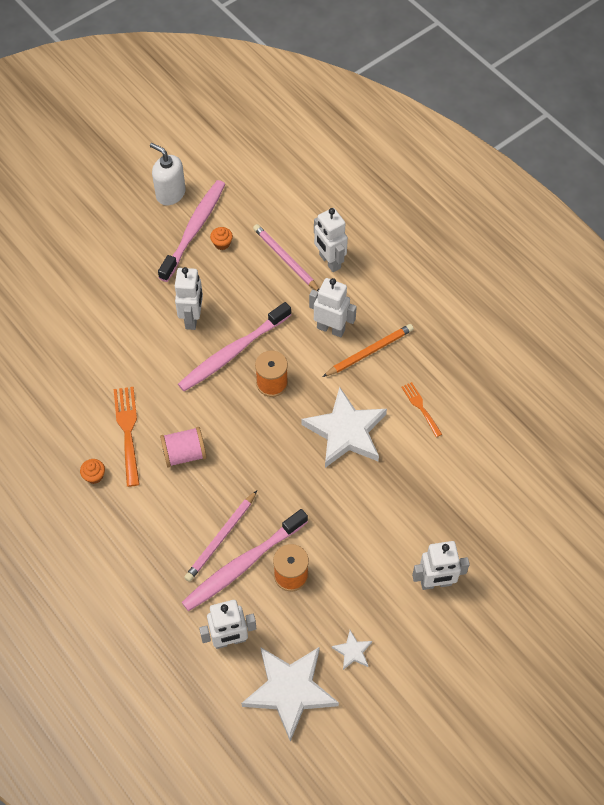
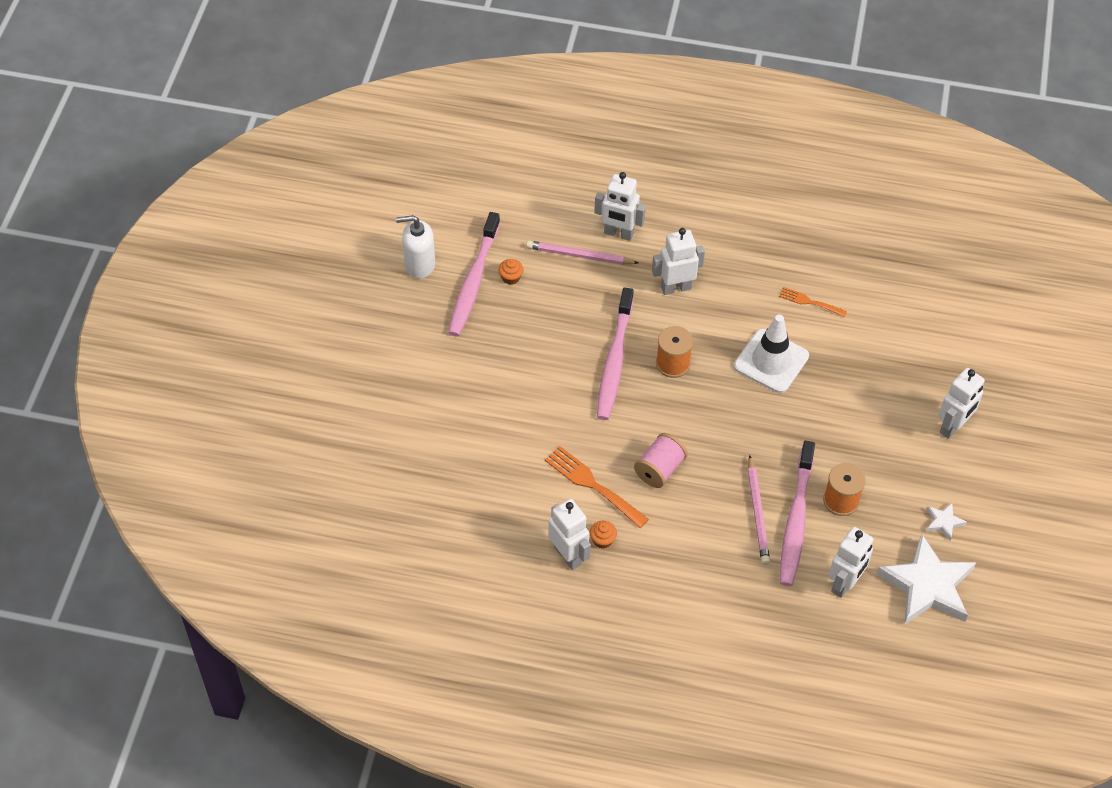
camera: 40 degrees left, 5 degrees down
(192, 318) = (550, 356): white robot -> white robot (568, 555)
(194, 229) = (473, 281): pink toothbrush -> pink toothbrush turned 150 degrees counterclockwise
(346, 432) = (771, 361): white star -> white traffic cone
(369, 352) = (726, 285): orange pencil -> none

